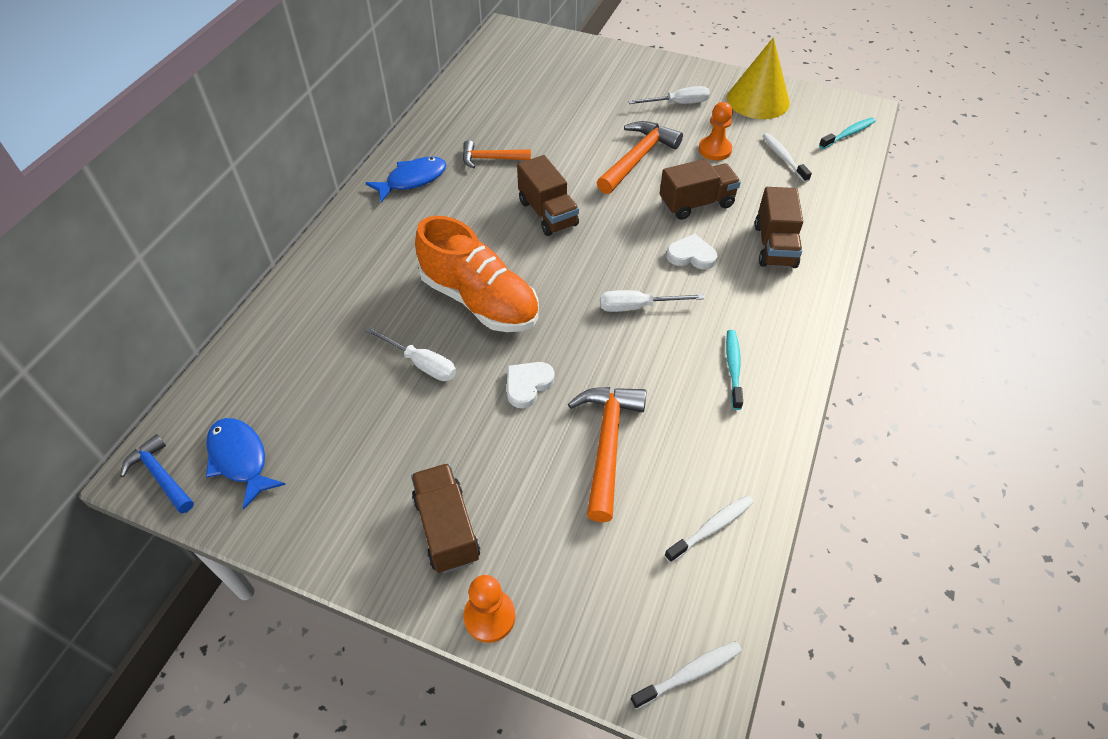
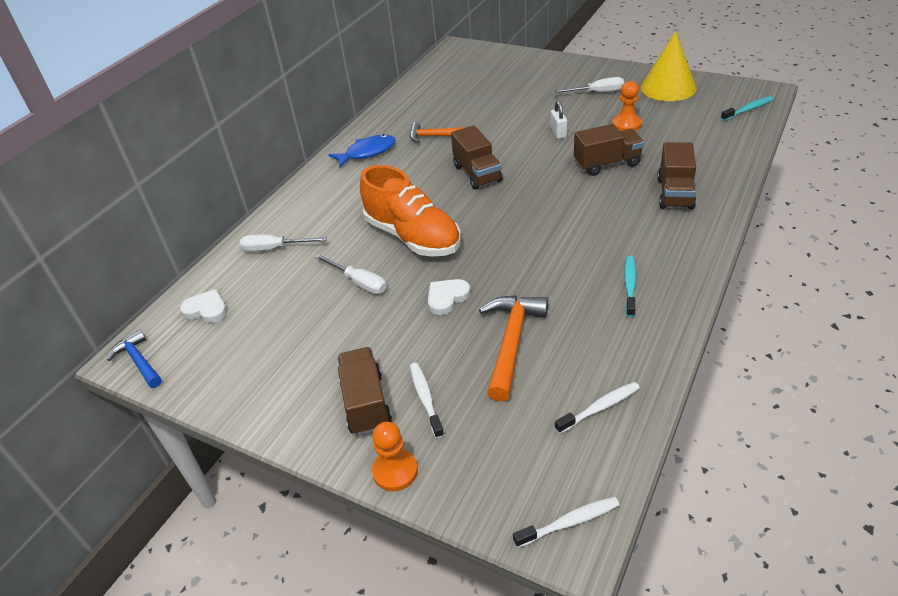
camera: 10 degrees right, 10 degrees down
(240, 459) = (203, 350): blue fish -> none
(637, 158) = (558, 133): orange hammer -> white padlock
(637, 307) = (548, 240): white screwdriver -> white screwdriver (274, 248)
(691, 255) = (599, 202): white heart -> white heart (206, 309)
(783, 157) = (688, 128): white toothbrush -> white toothbrush (425, 398)

